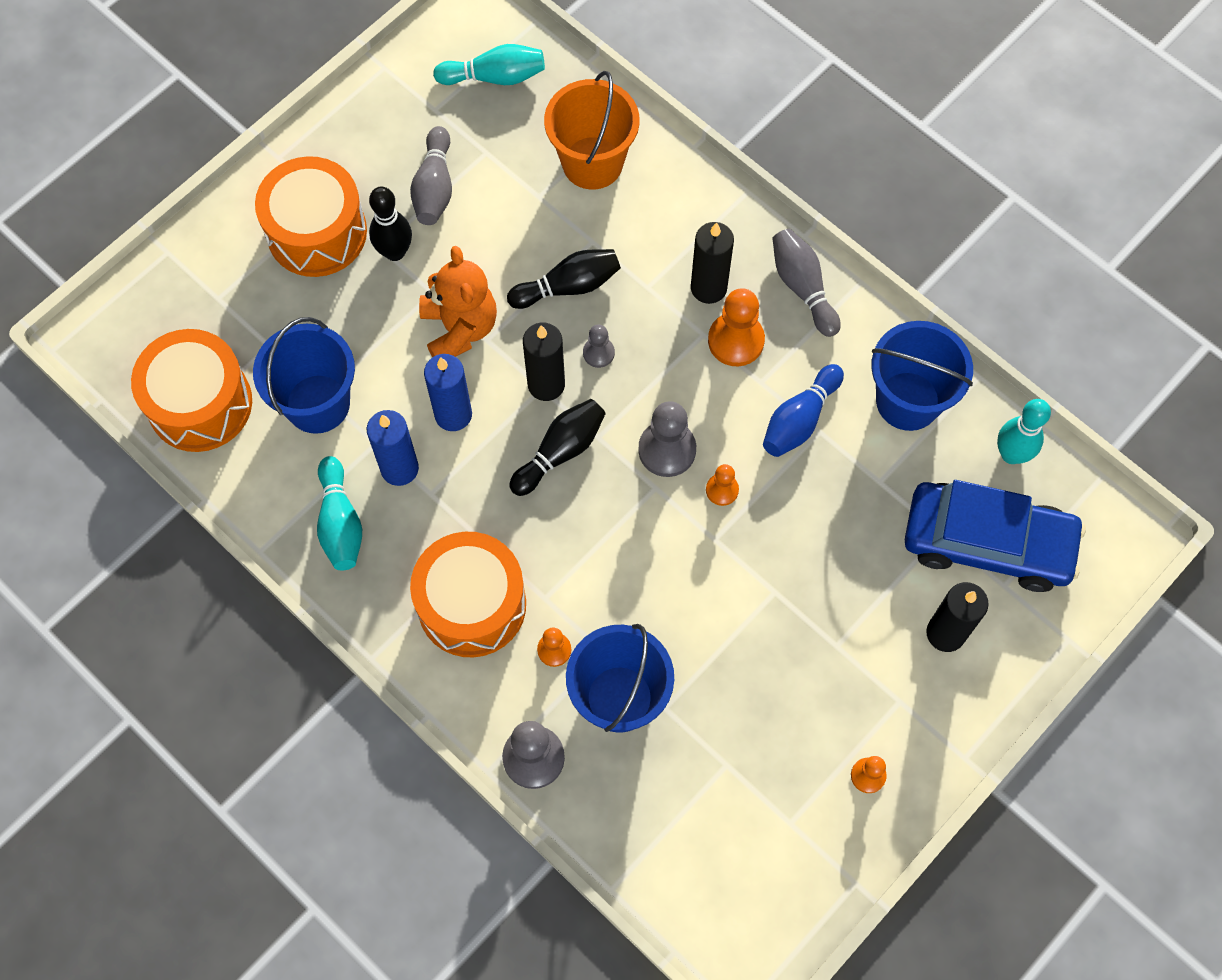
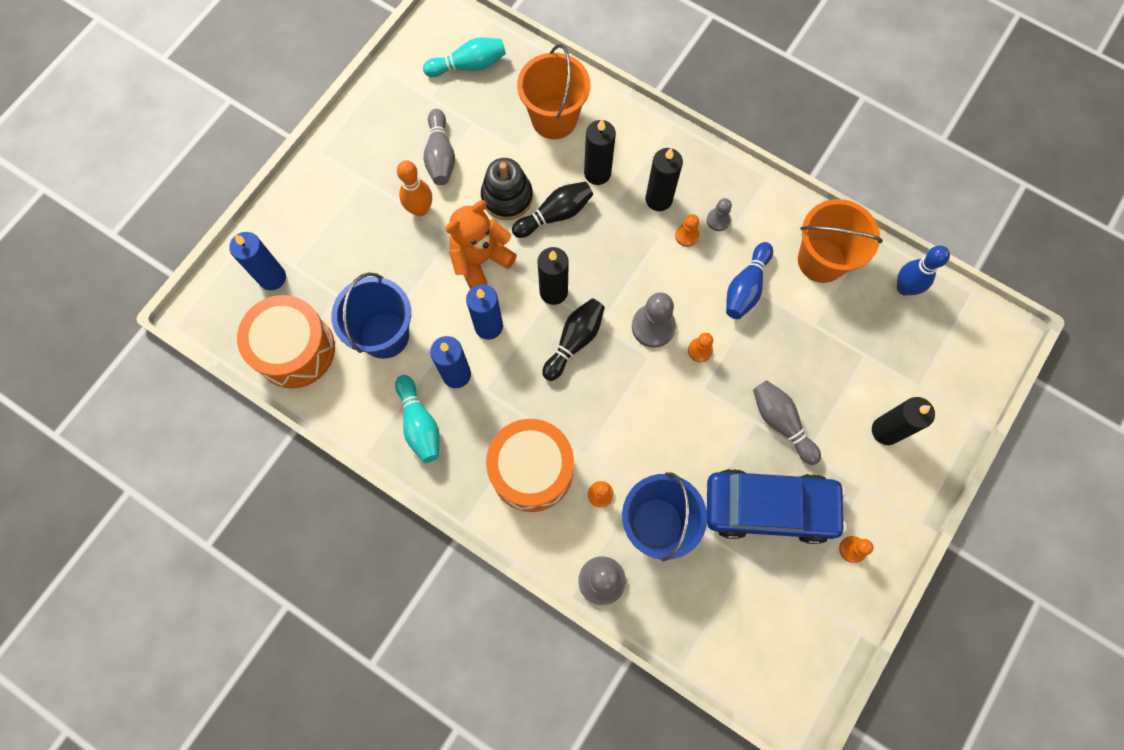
camera: 10 degrees left, 5 degrees up
(189, 308) = (272, 277): none -> blue candle
(317, 232) = (358, 203): orange drum -> none
(395, 252) = (420, 209): black bowling pin -> orange bowling pin
(459, 328) = (480, 260): orange teddy bear -> orange teddy bear turned 105 degrees counterclockwise
(510, 254) = (507, 197): none -> black stacking toy
(598, 353) = (587, 261): grey pawn -> grey pawn (718, 220)
(635, 241) = (597, 173): none -> black candle
(736, 340) = (687, 235): orange pawn -> orange pawn, size x0.56
(803, 287) = (727, 188): grey bowling pin -> grey bowling pin (781, 423)
(908, 401) = (821, 260): blue bucket -> orange bucket
(987, 542) = (901, 357): blue car -> blue car (769, 507)
(1011, 454) = (904, 288): turquoise bowling pin -> blue bowling pin

